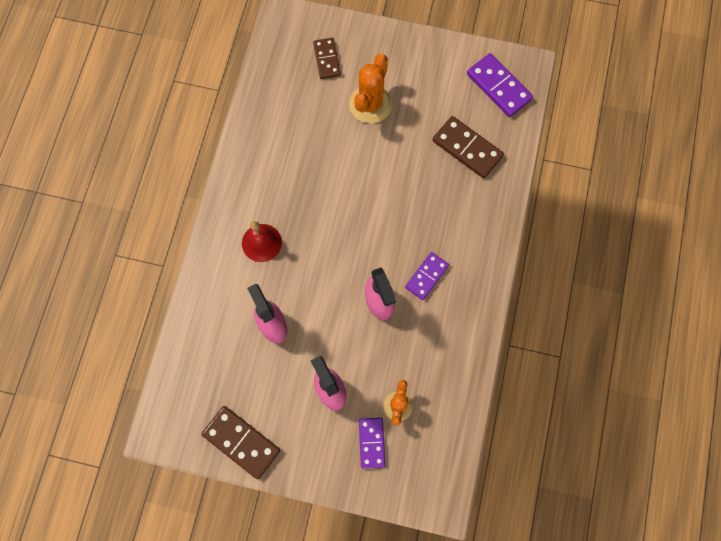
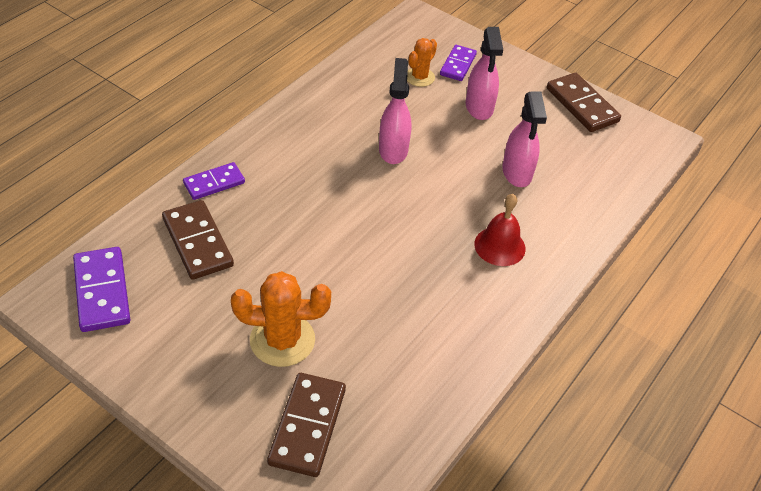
camera: 160 degrees left, 25 degrees down
(327, 59) = (307, 426): brown domino -> brown domino, size x1.52
(370, 104) = (282, 340): orange cactus -> orange cactus turned 45 degrees clockwise
(427, 276) = (330, 150): purple domino -> purple domino (214, 183)

